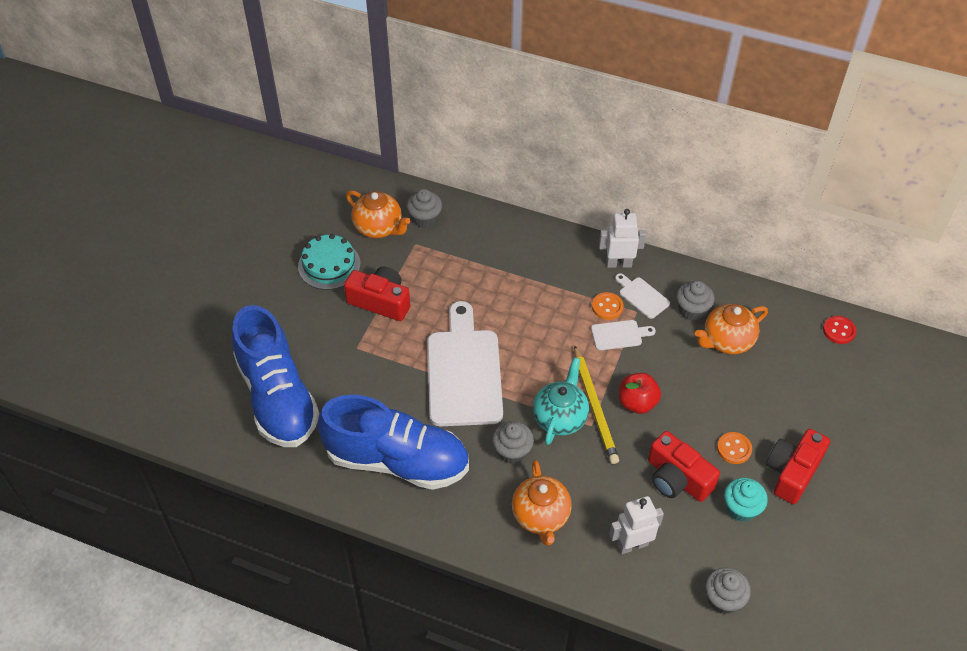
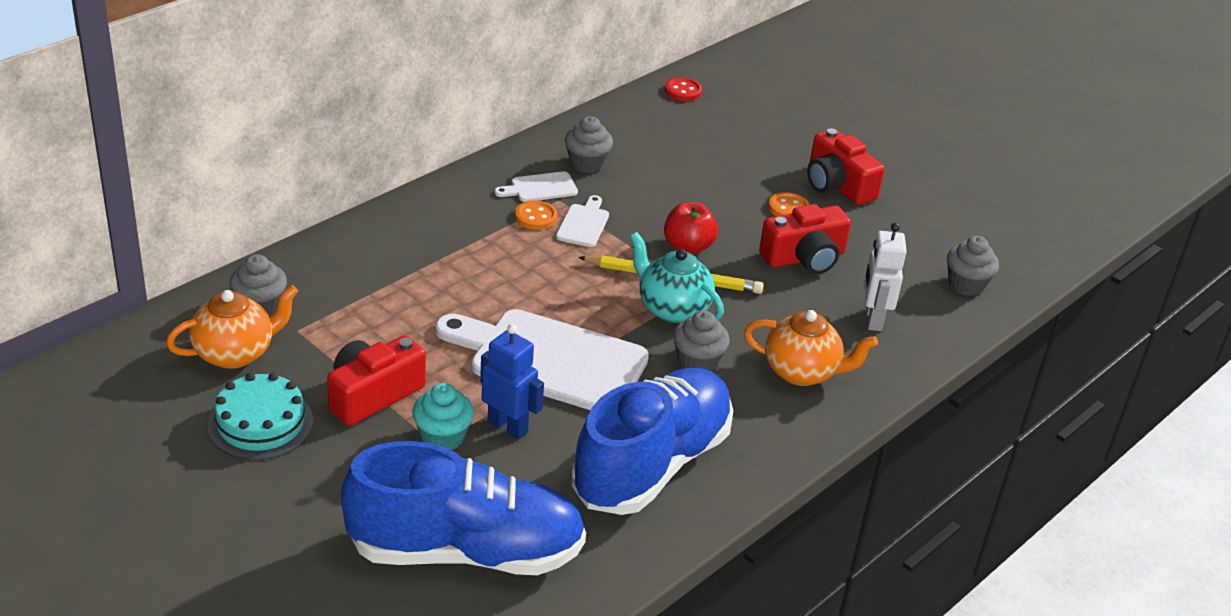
camera: 70 degrees left, 15 degrees down
(390, 375) = (508, 426): none -> blue robot
(618, 263) = (478, 185): white robot -> none
(727, 341) = (646, 159): orange teapot -> none
(741, 508) = (864, 232): turquoise cupcake -> turquoise cupcake (442, 437)

